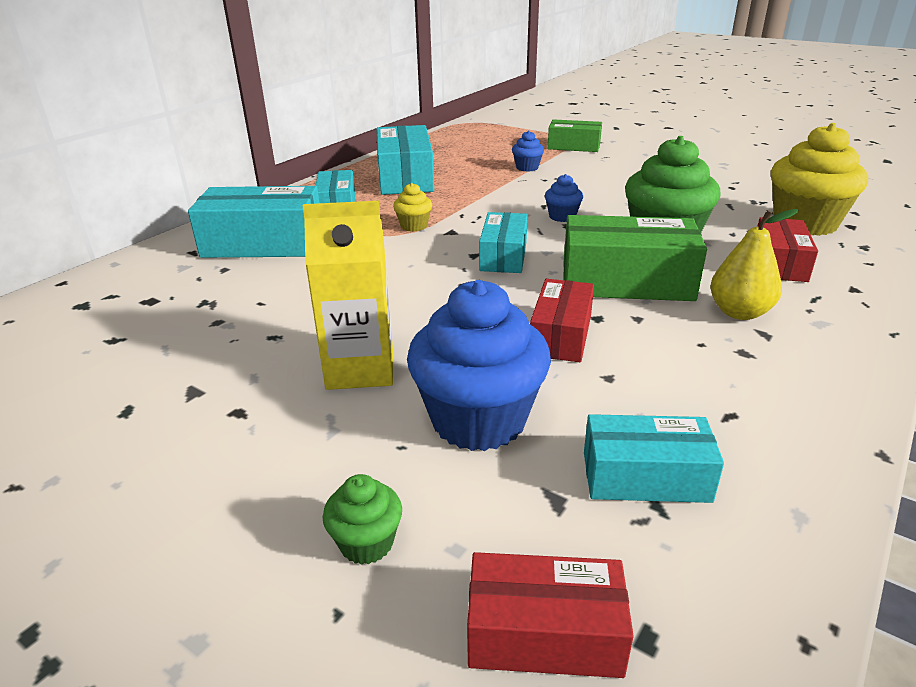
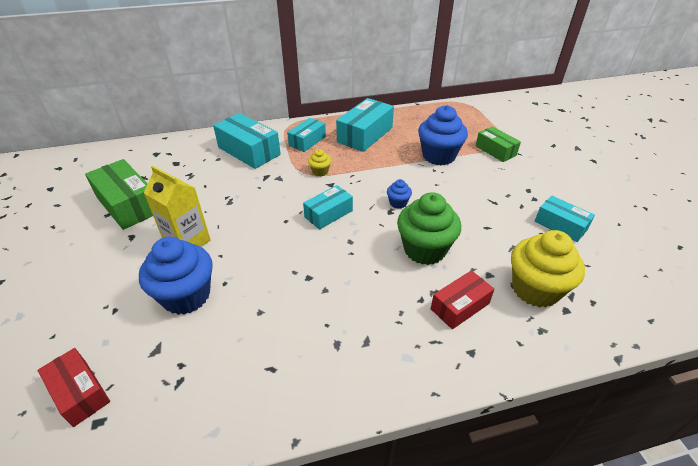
camera: 40 degrees right, 10 degrees up
(366, 543) = (89, 318): green cupcake -> none
(527, 168) = (438, 156): blue cupcake -> blue cupcake, size x2.17
(561, 335) = (278, 276): red box -> none
(626, 282) = (357, 265): green box -> green box (128, 204)
(645, 477) = (195, 367): turquoise box -> turquoise box (560, 225)
(739, 312) = (377, 321): yellow pear -> none

